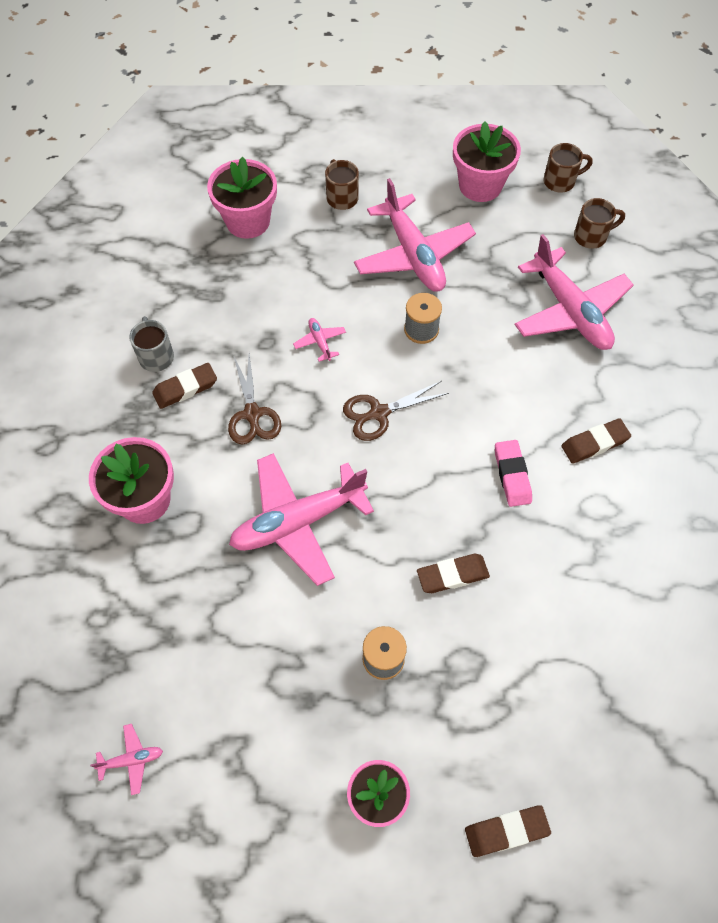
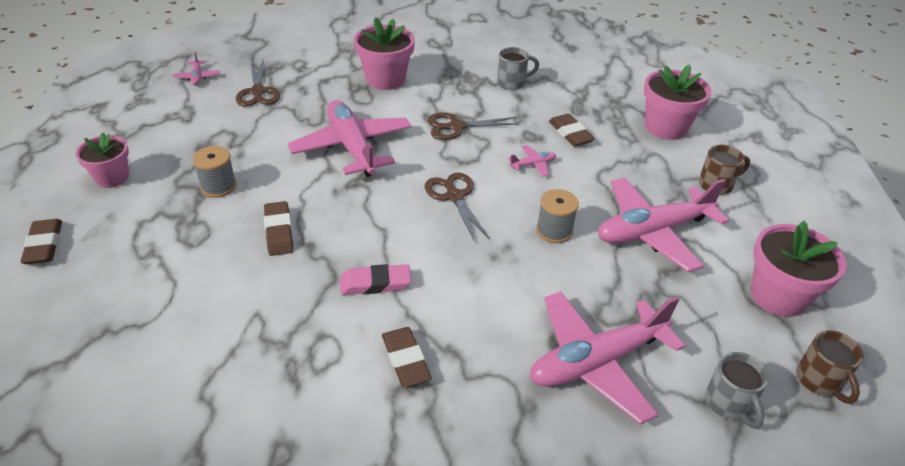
camera: 90 degrees right, 20 degrees down
(173, 660) = (258, 92): none -> brown scissors
(185, 388) = (482, 96): brown eraser -> brown eraser (570, 133)
(591, 236) = (728, 404): brown mug -> grey mug

